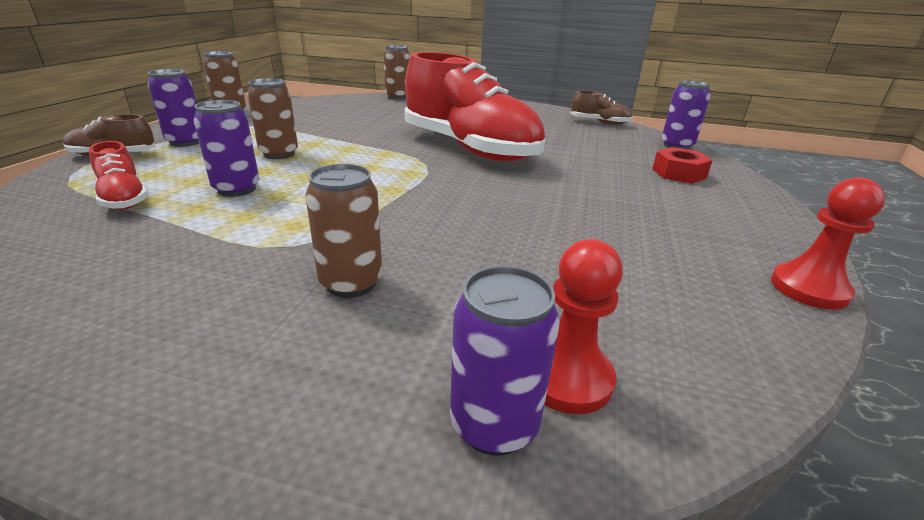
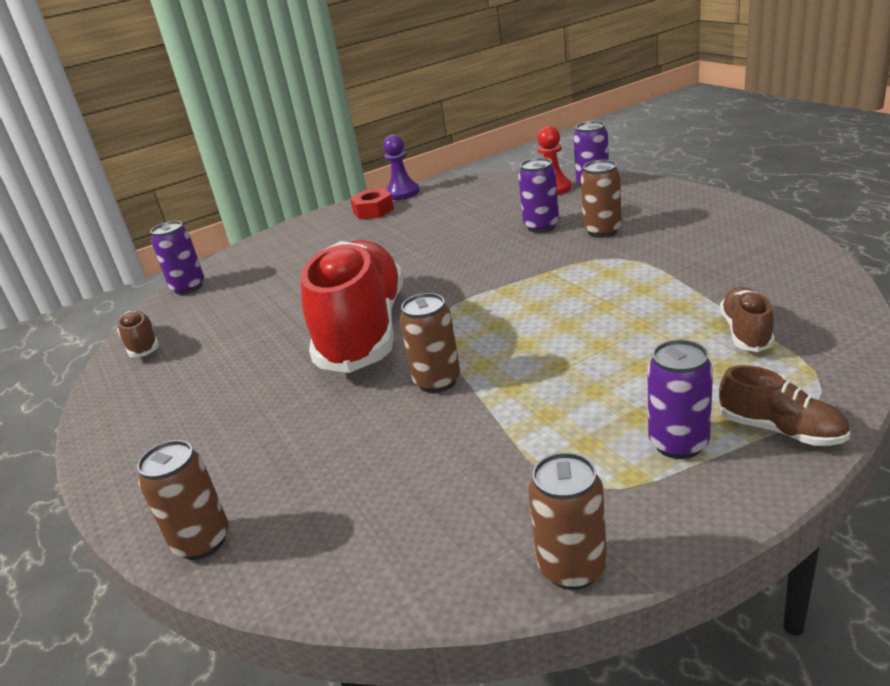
camera: 130 degrees left, 0 degrees up
(124, 198) = (746, 332): red shoe -> brown shoe
(237, 189) = (638, 321): purple can -> purple can (541, 226)
(279, 154) = (567, 374): brown can -> brown can (437, 381)
(678, 173) = (276, 259): red nut -> red nut (373, 211)
(809, 288) = (402, 193): red pawn -> purple pawn

